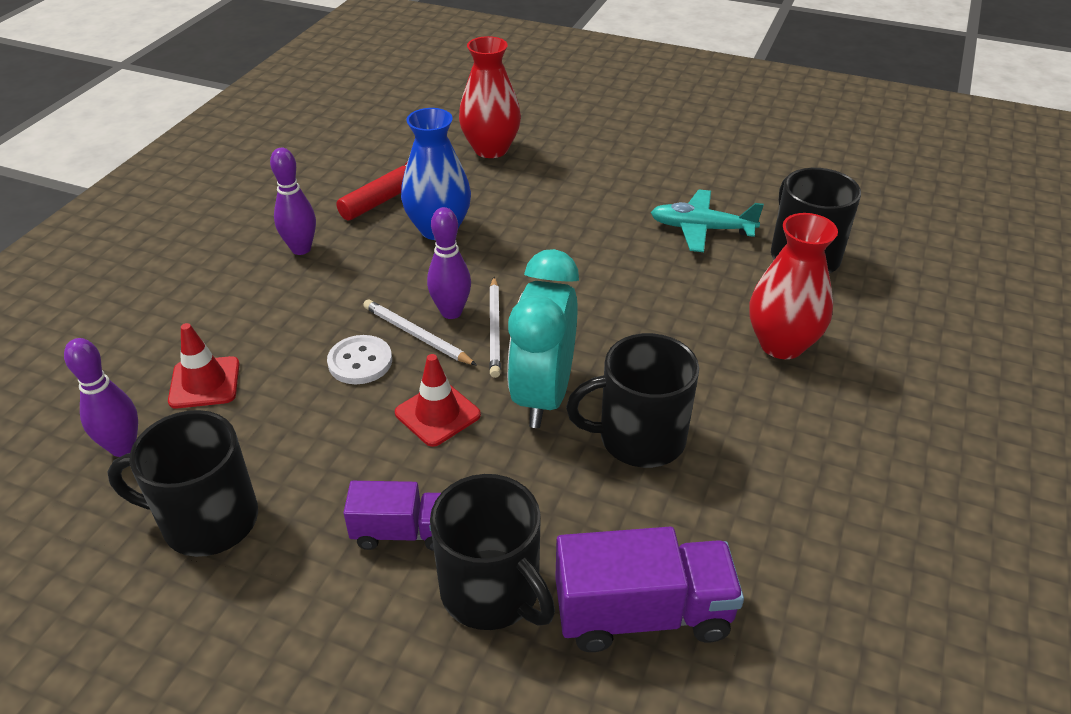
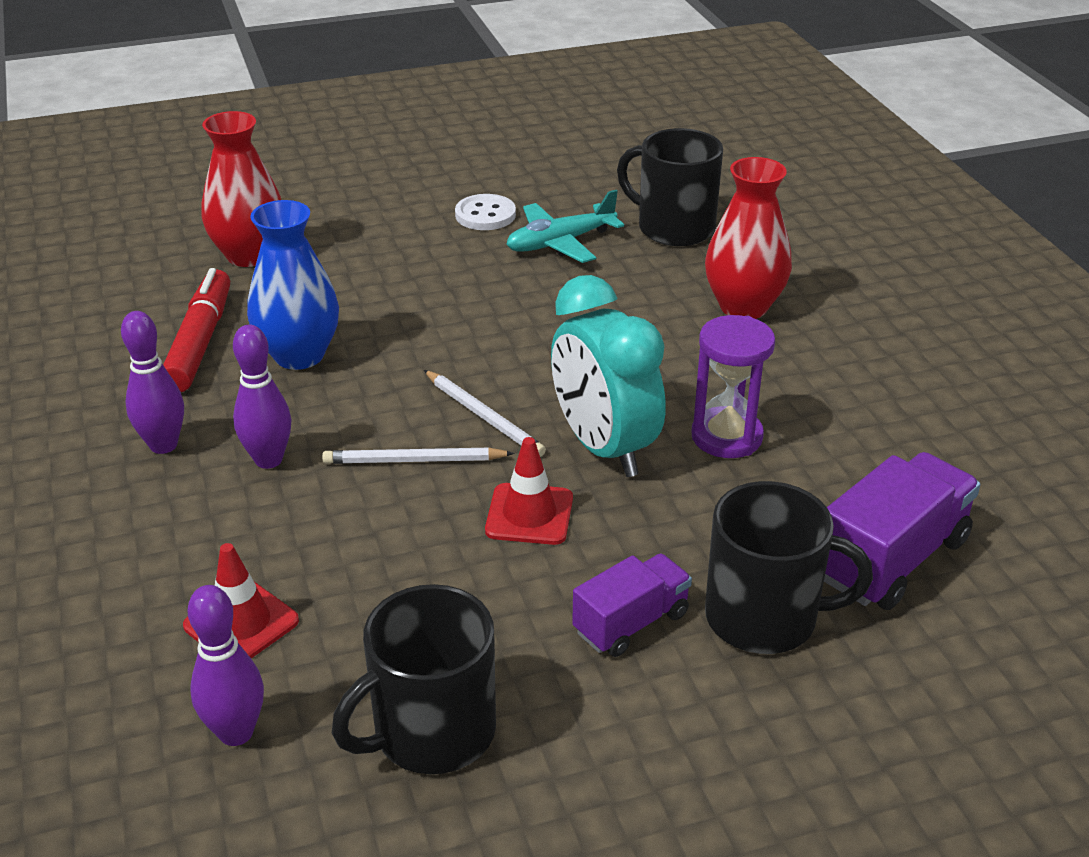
camera: 40 degrees left, 5 degrees down
(360, 362) = (388, 513): white button -> white button (485, 215)
(451, 312) = (420, 423): purple bowling pin -> purple bowling pin (268, 460)
(639, 438) = (726, 436): black mug -> purple hourglass

